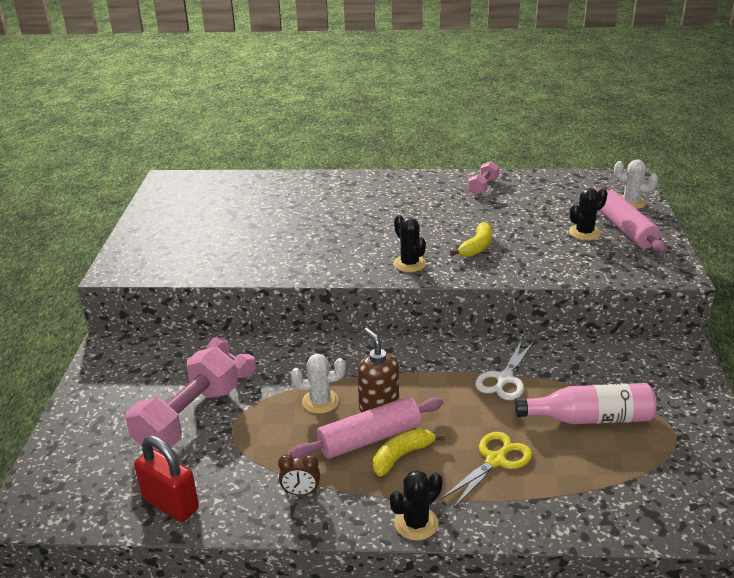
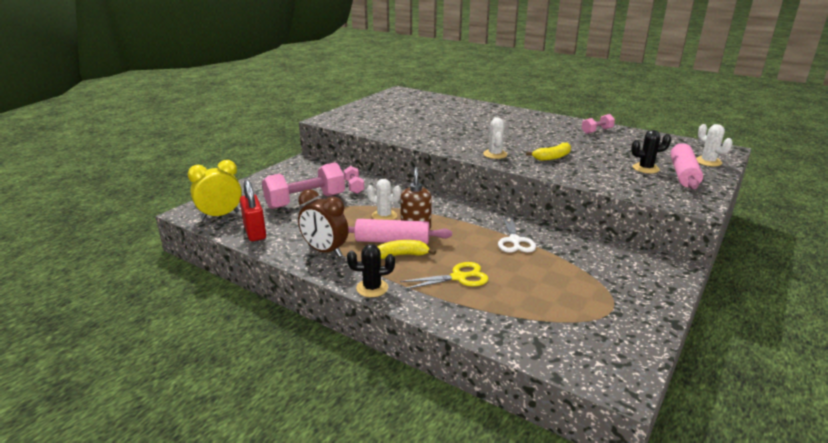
camera: 30 degrees right, 5 degrees down
(84, 496) = (220, 215): none -> yellow clock
(301, 492) = (325, 251): brown clock -> brown clock, size x1.90
(409, 264) = (495, 154): black cactus -> white cactus
(504, 379) = (514, 241): white scissors -> white scissors turned 60 degrees counterclockwise
(590, 418) = (553, 279): pink bottle -> none

